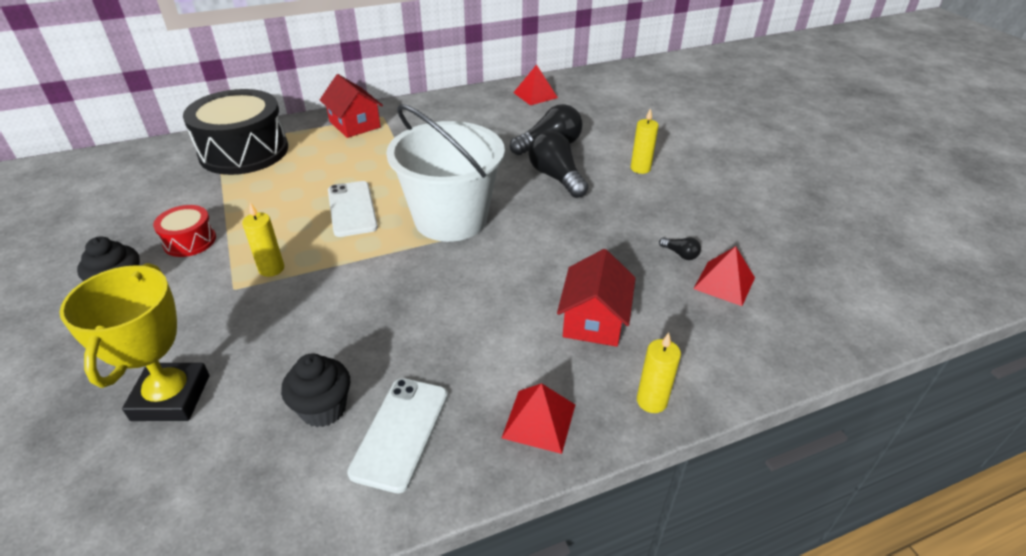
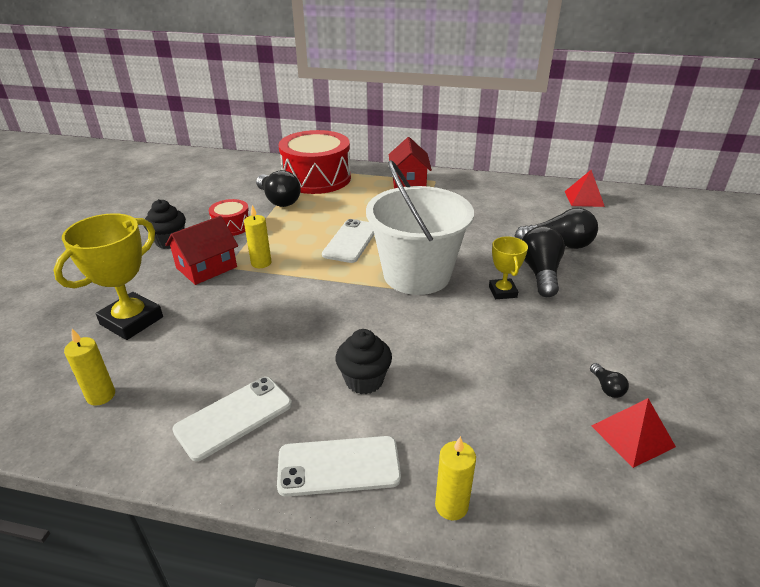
camera: 35 degrees right, 5 degrees down
(221, 191) = (278, 200): none -> black light bulb
(244, 151) = (316, 178): black drum -> red drum
(323, 409) = (203, 373): black cupcake -> black cupcake (364, 380)
(539, 421) = (338, 466): red pyramid -> white phone
(540, 206) = (502, 292): none -> yellow trophy
(593, 320) = (463, 407): red house -> red house (206, 267)
(640, 168) = (635, 293): yellow candle -> yellow candle (101, 395)

